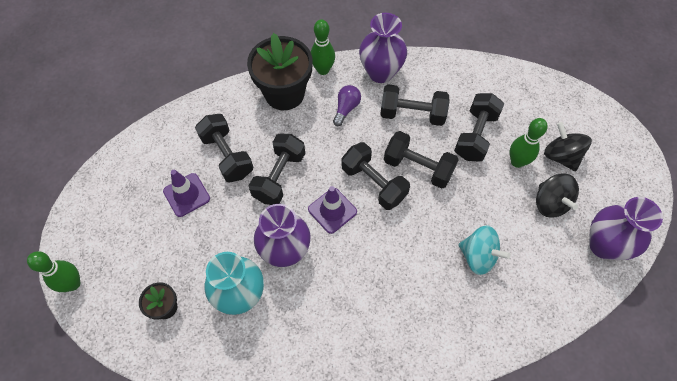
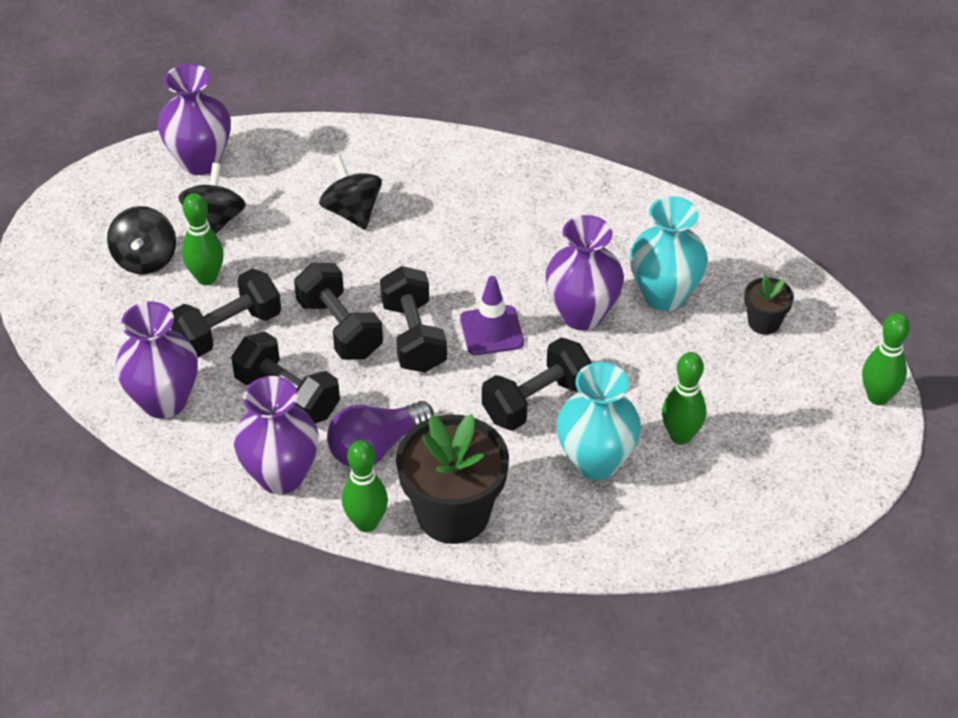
camera: 150 degrees left, 15 degrees down
(186, 195) = (680, 436): purple traffic cone -> green bowling pin
(227, 156) = (595, 462): black dumbbell -> turquoise vase
(346, 108) = (376, 447): purple light bulb -> purple light bulb, size x1.57
(469, 81) = (164, 401): none -> purple vase
(478, 256) = (352, 212): turquoise spinning top -> black spinning top

